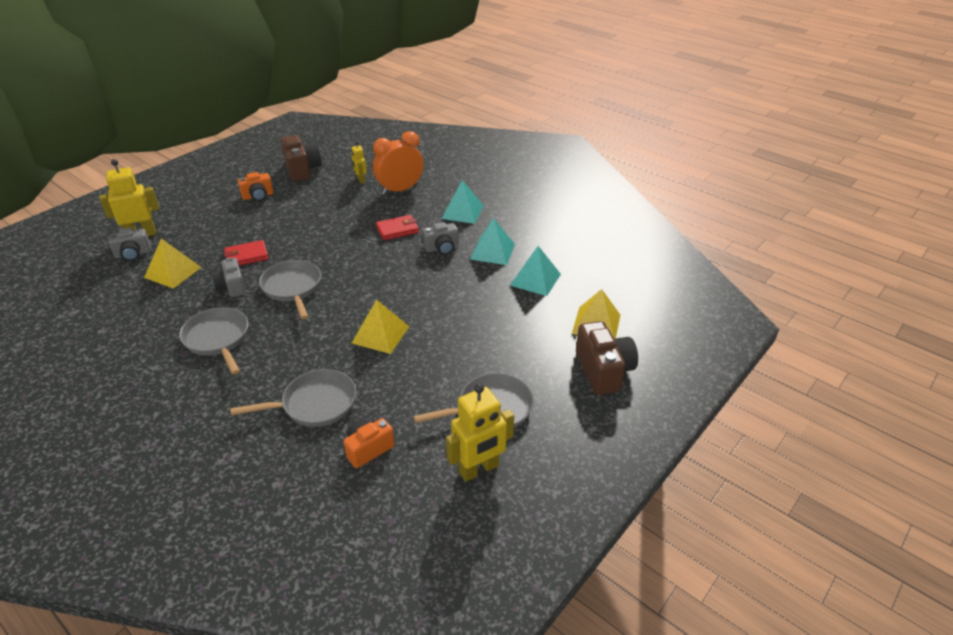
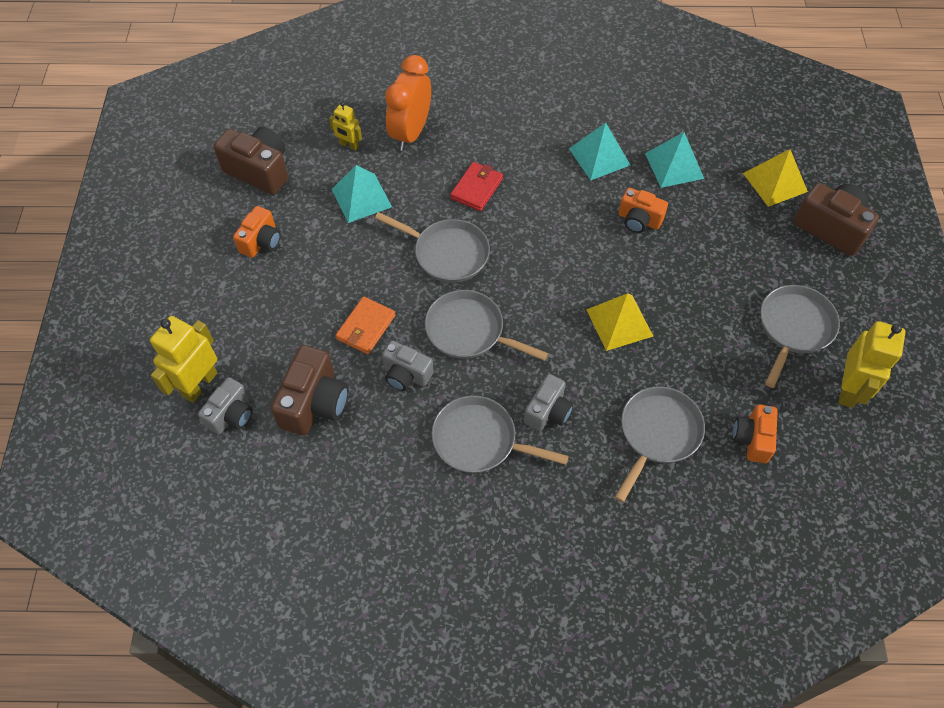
camera: 40 degrees left, 20 degrees up
(173, 272) = (314, 403): yellow pyramid -> brown camera
(246, 256) = (366, 327): red wallet -> orange wallet
(336, 248) = (447, 253): none -> grey pan
(442, 248) = (549, 184): grey camera -> grey camera (548, 411)
(462, 212) = (511, 123): turquoise pyramid -> turquoise pyramid (361, 198)
(470, 293) = (639, 220): none -> orange camera

